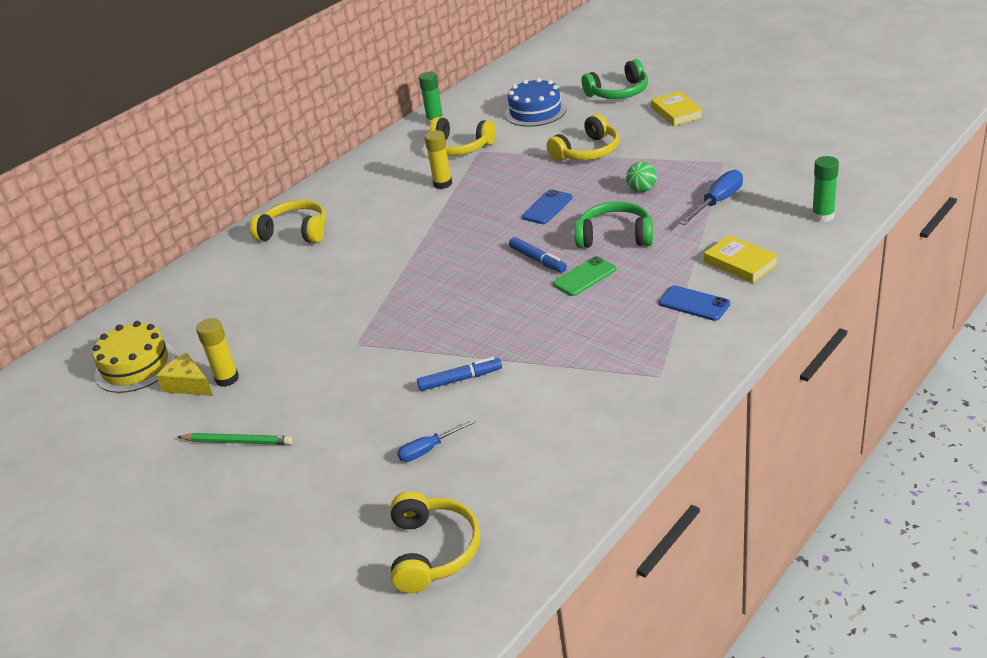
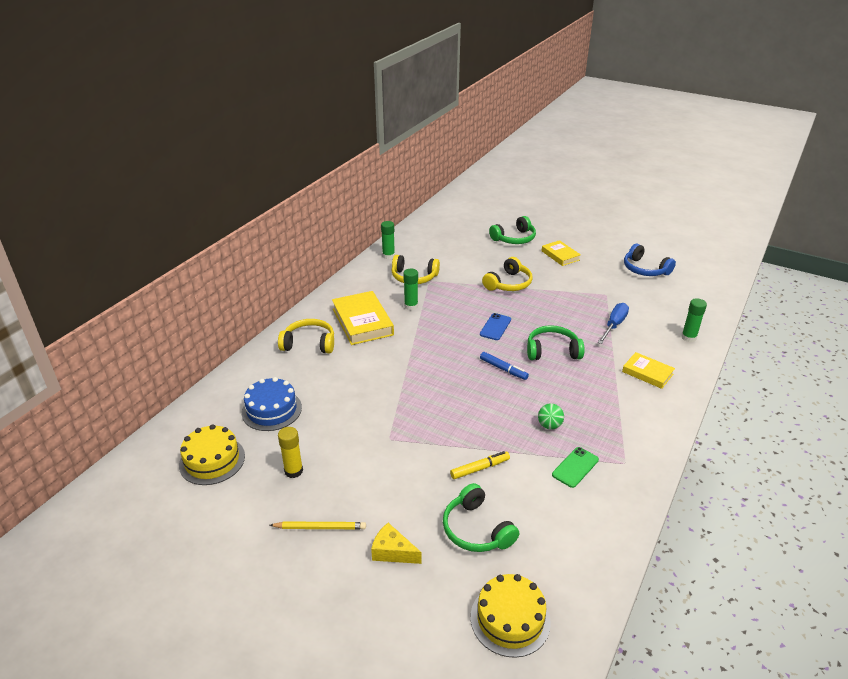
camera: 15 degrees left, 0 degrees up
(188, 385) = (262, 477): yellow cheese -> yellow cheese (392, 552)
(237, 442) = (320, 527): green pencil -> yellow pencil
(372, 204) = (362, 322): none -> yellow book
(429, 449) = (476, 529): blue screwdriver -> green headphones
(433, 551) = (510, 619): yellow headphones -> yellow cake
(442, 184) = (411, 306): yellow glue stick -> green glue stick
(460, 379) = (480, 468): blue marker -> yellow marker
(535, 111) = (460, 251): blue cake -> blue cake (271, 410)
(584, 277) = (542, 383): green phone -> green phone (575, 467)
(642, 190) = (558, 314): green ball -> green ball (549, 425)
(694, 303) = (627, 405): blue phone -> none
(795, 126) = (644, 269): none -> blue headphones

